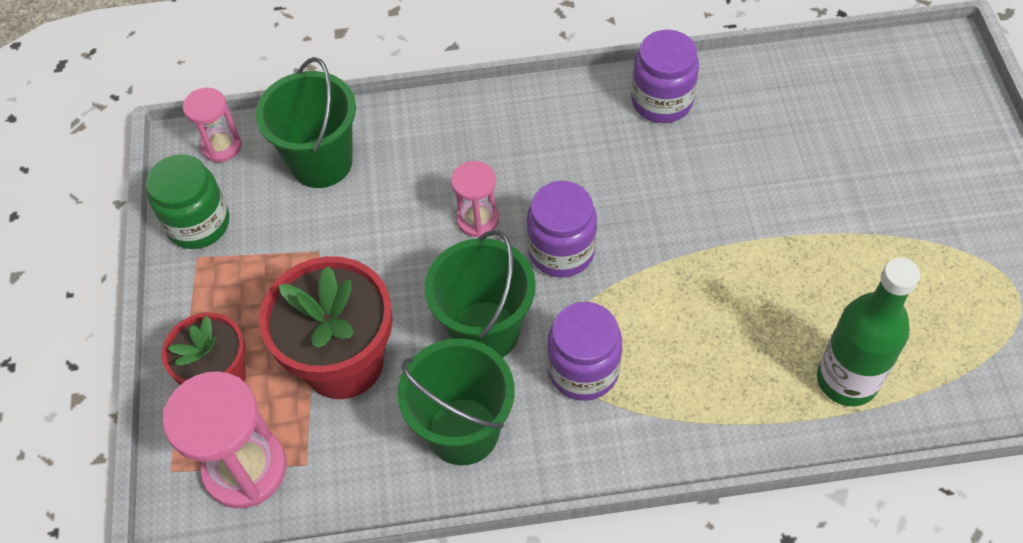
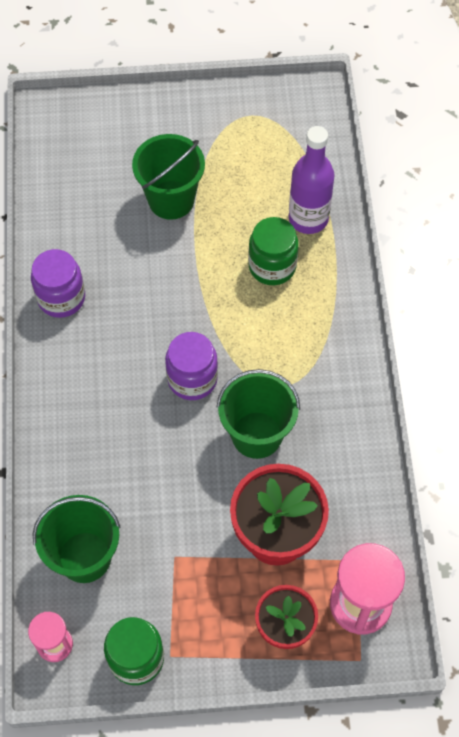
camera: 90 degrees left, 5 degrees up
(463, 431) = (335, 452): green bucket -> green bucket (171, 200)
(477, 219) = (157, 436): pink hourglass -> none
(583, 370) = (292, 372): purple jar -> none
(753, 336) = (272, 266): none -> green jar
(847, 380) = (308, 218): green bottle -> purple bottle

